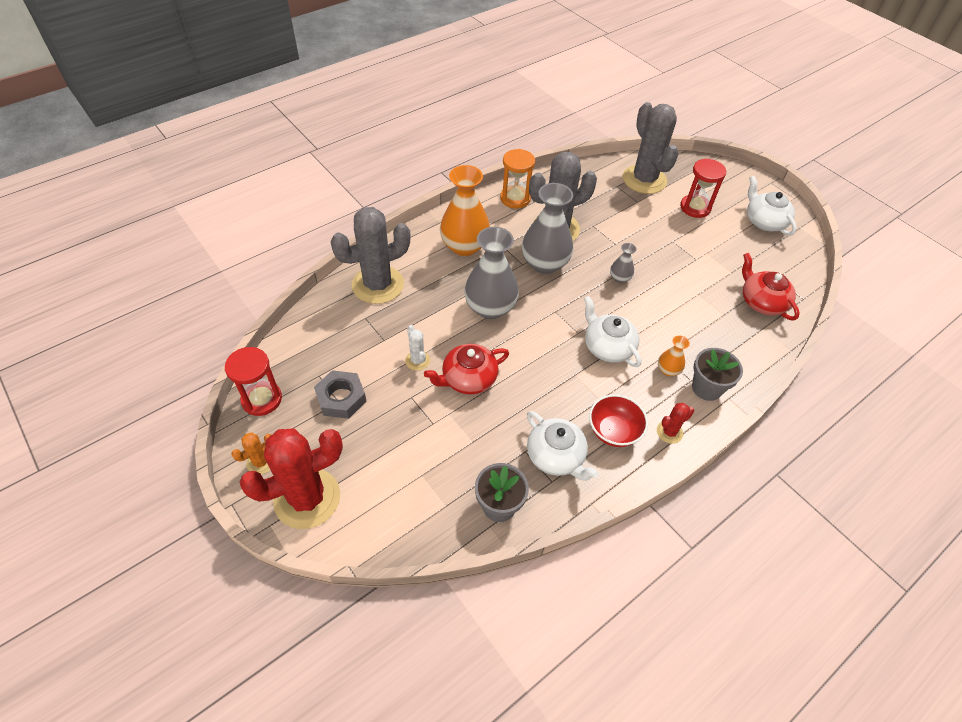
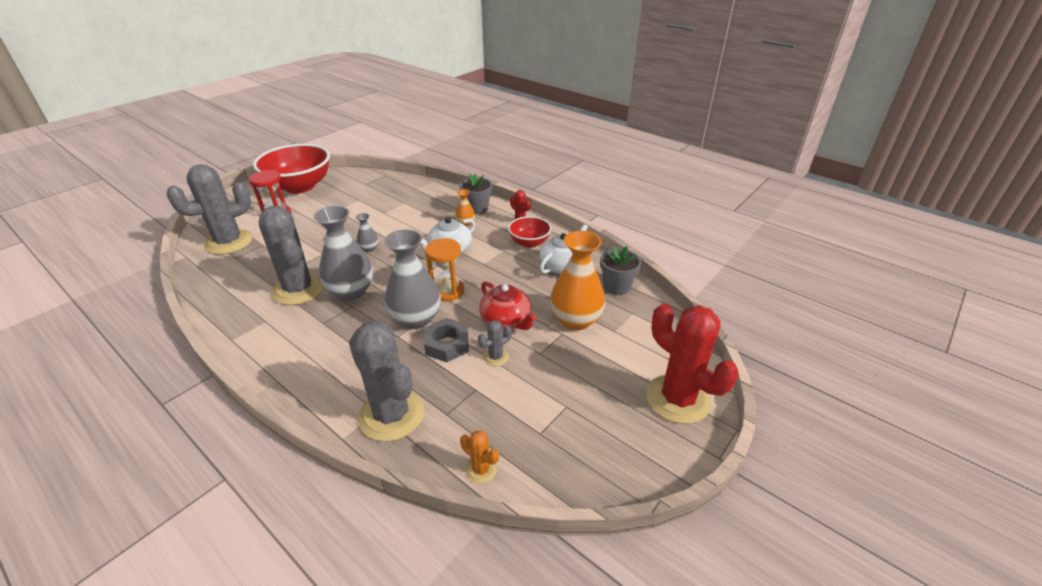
camera: 100 degrees left, 15 degrees down
(261, 462) = (664, 449): orange cactus -> orange cactus (481, 470)
(262, 399) = (591, 478): red hourglass -> none
(341, 398) = (561, 404): grey nut -> grey nut (447, 344)
(417, 360) = (496, 357): white cactus -> grey cactus
(464, 246) = (323, 351): orange vase -> orange vase (575, 320)
(515, 198) = (241, 323): orange hourglass -> orange hourglass (447, 291)
(762, 302) = (390, 189): red teapot -> none
(764, 221) = (299, 186): white teapot -> red bowl

